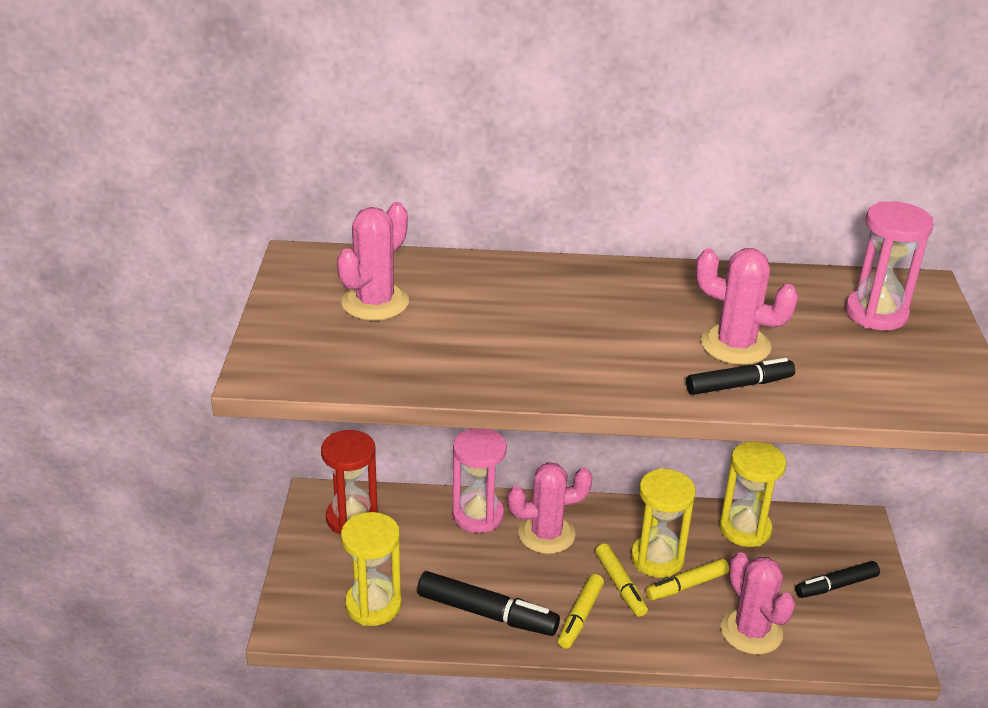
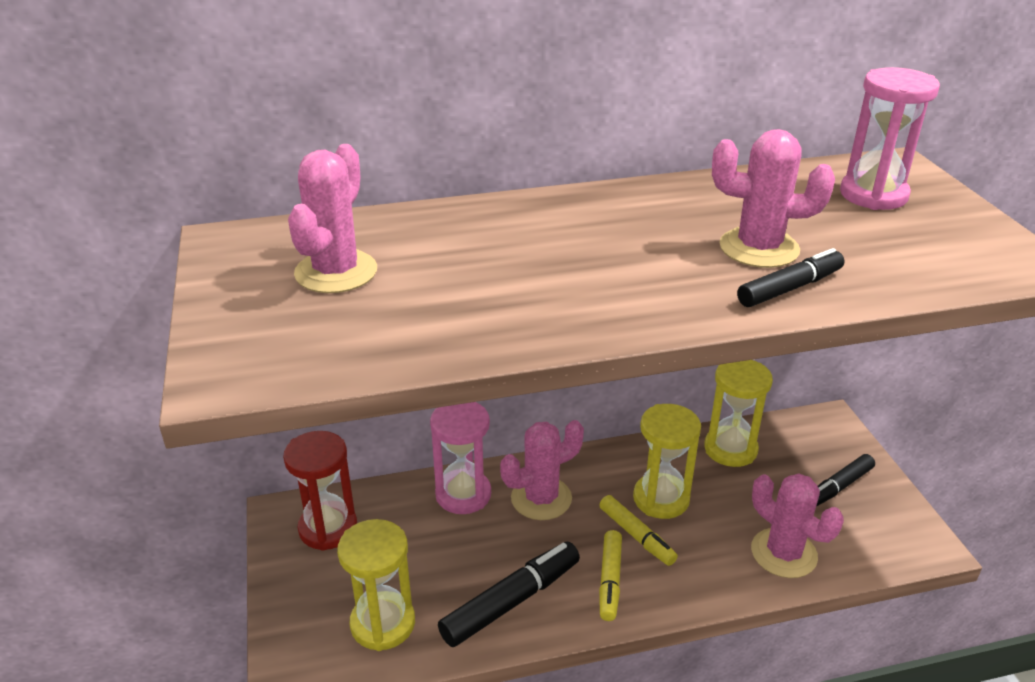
camera: 15 degrees left, 0 degrees up
(487, 613) = (511, 601): black marker -> black marker turned 45 degrees counterclockwise
(686, 586) = (701, 520): yellow marker -> none

